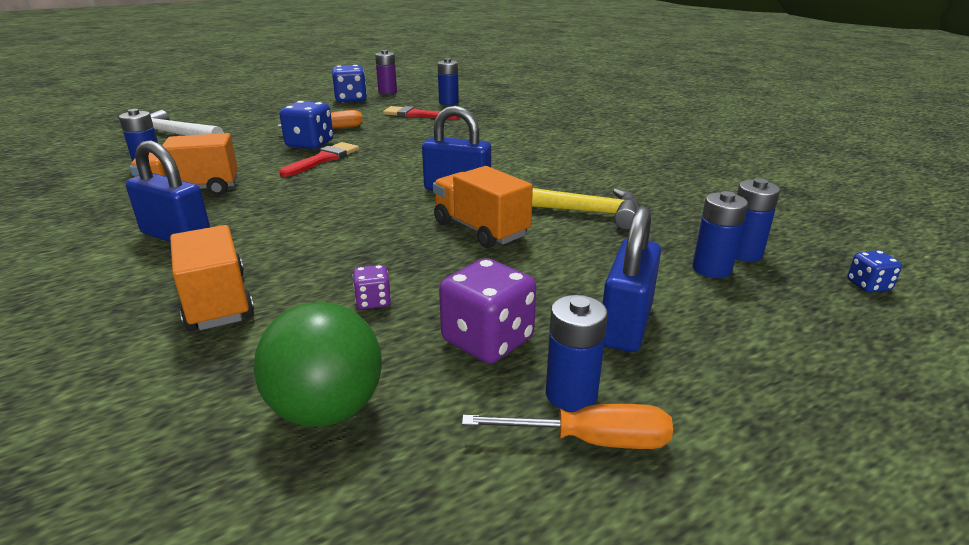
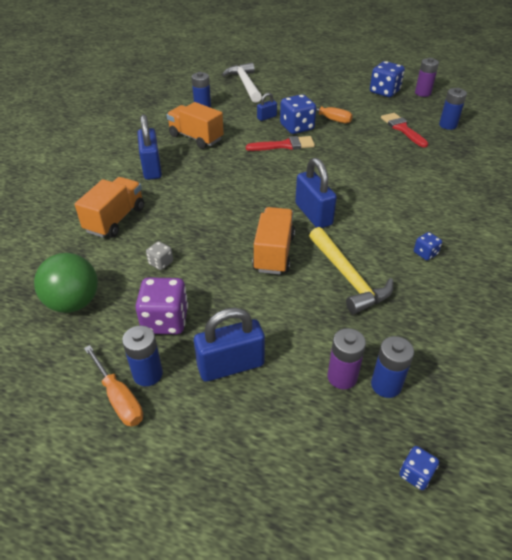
camera: 50 degrees right, 15 degrees up
(257, 148) = (266, 117): none -> blue padlock
(373, 301) = (161, 263): purple dice -> grey dice
(594, 172) = (425, 253): none -> blue dice
(711, 269) = (342, 377): blue battery -> purple battery

